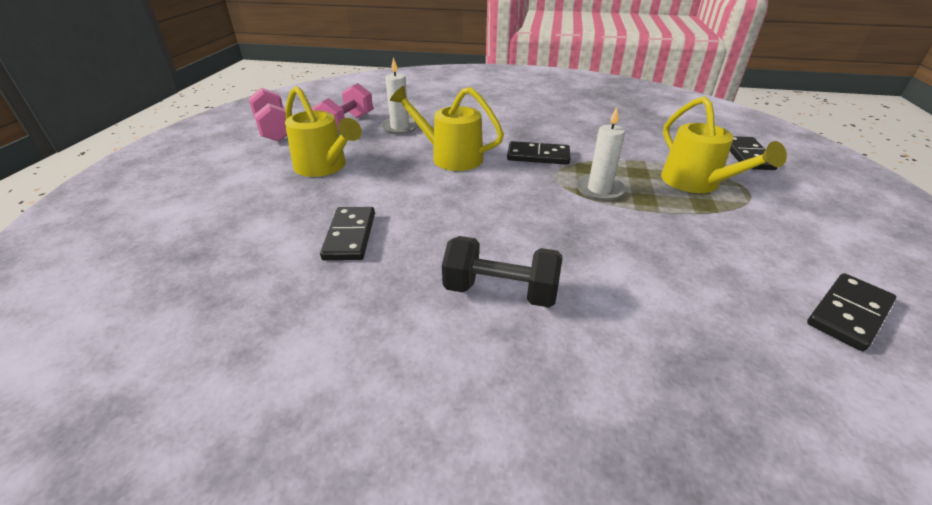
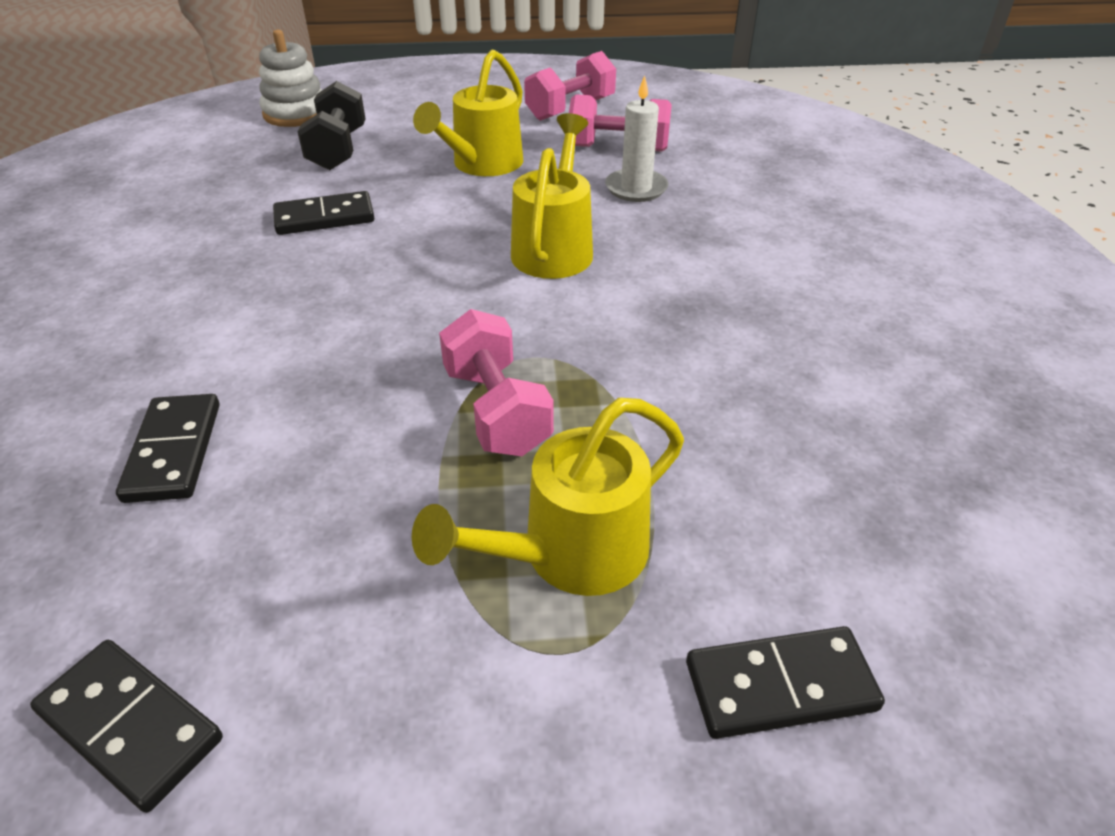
camera: 75 degrees right, 5 degrees up
(115, 246) = (296, 114): none -> white stacking toy
(500, 291) = (217, 336): black dumbbell -> black dumbbell (338, 150)
(538, 156) = (600, 332): black domino -> black domino (174, 451)
(599, 190) = (496, 410): white candle -> pink dumbbell

